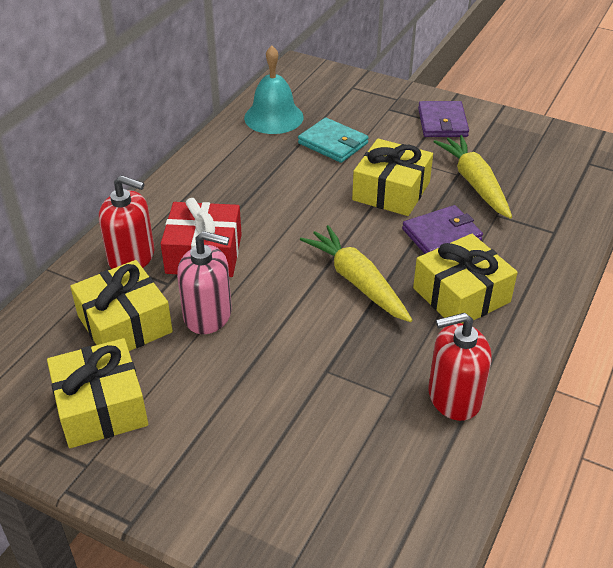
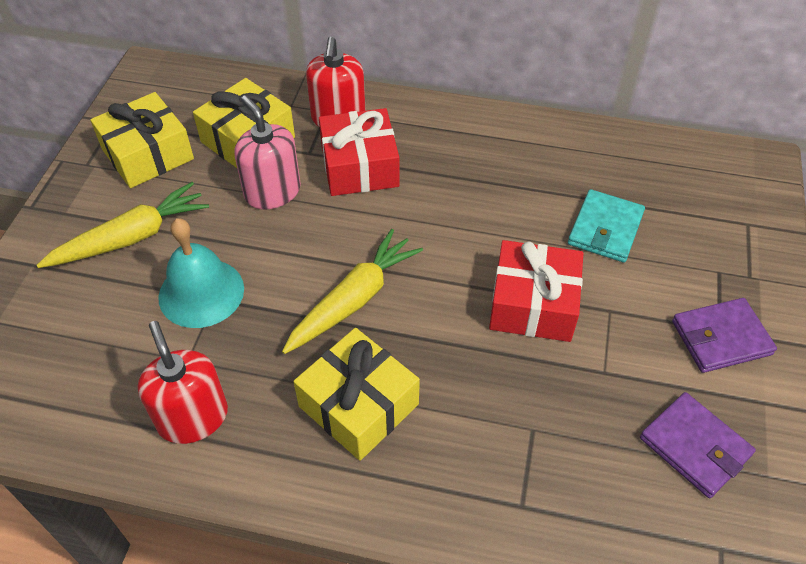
camera: 75 degrees right, 10 degrees up
(208, 315) = (272, 192): pink soap dispenser -> pink soap dispenser turned 150 degrees clockwise
(273, 117) = (630, 163): turquoise bell -> turquoise bell (201, 292)
(391, 191) = (533, 304): yellow gift -> red gift
(441, 235) = (465, 370): purple wallet -> purple wallet (695, 446)
(474, 183) = (591, 395): yellow carrot -> yellow carrot (131, 237)

